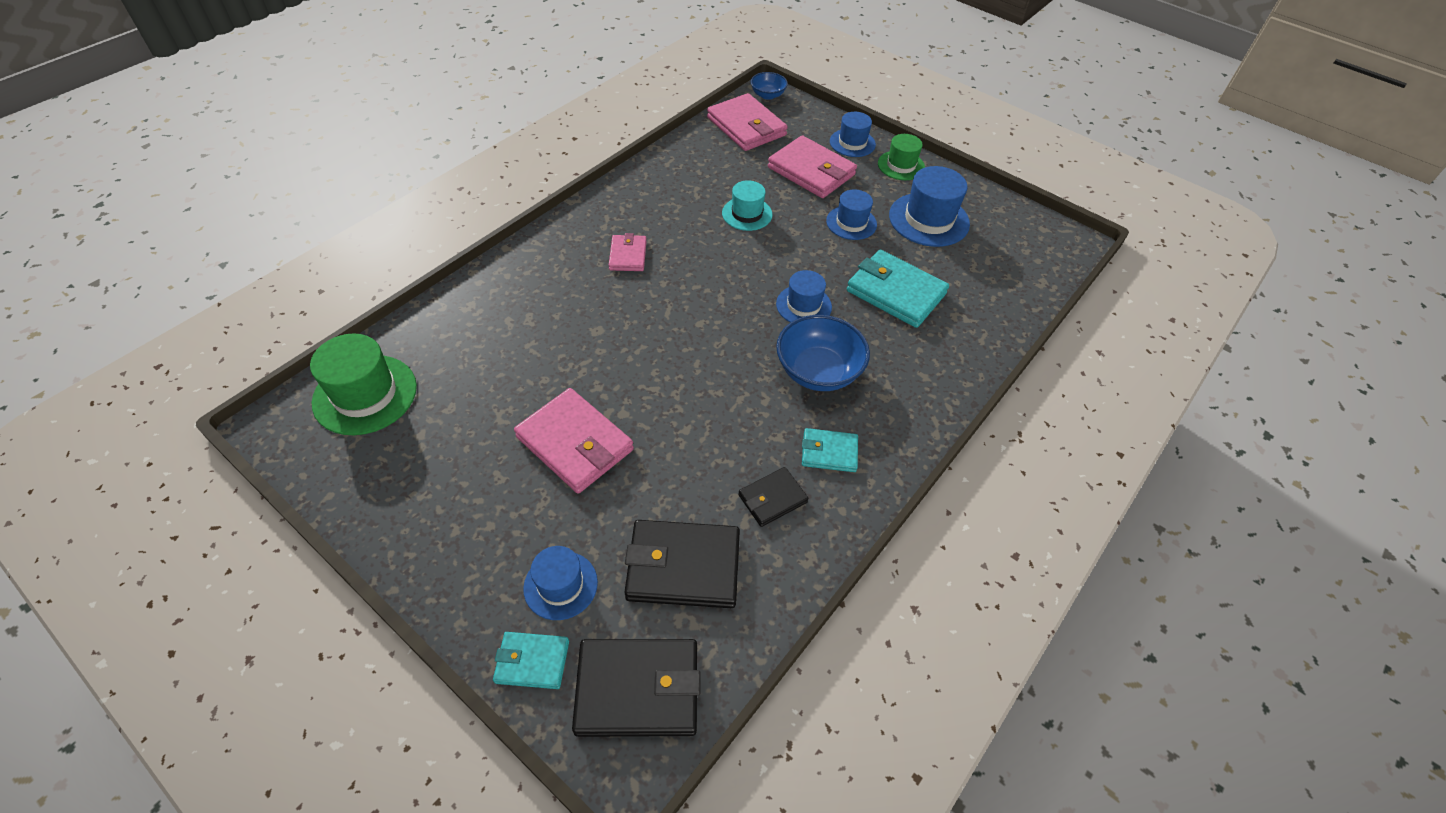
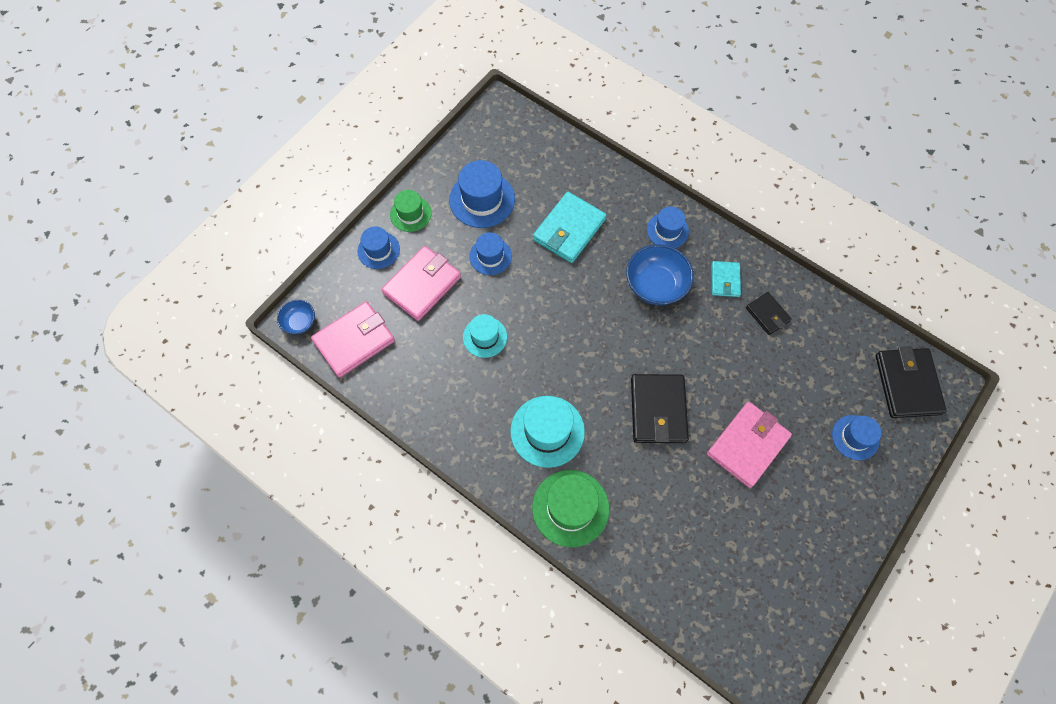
camera: 90 degrees left, 15 degrees up
(365, 394) = (730, 617): green hat -> green hat (570, 508)
(532, 662) = (906, 446): turquoise wallet -> none
(628, 255) = (547, 431): pink wallet -> turquoise hat
(683, 567) = (827, 365): black wallet -> black wallet (658, 410)
(803, 305) = (590, 293): blue hat -> blue hat (667, 230)

